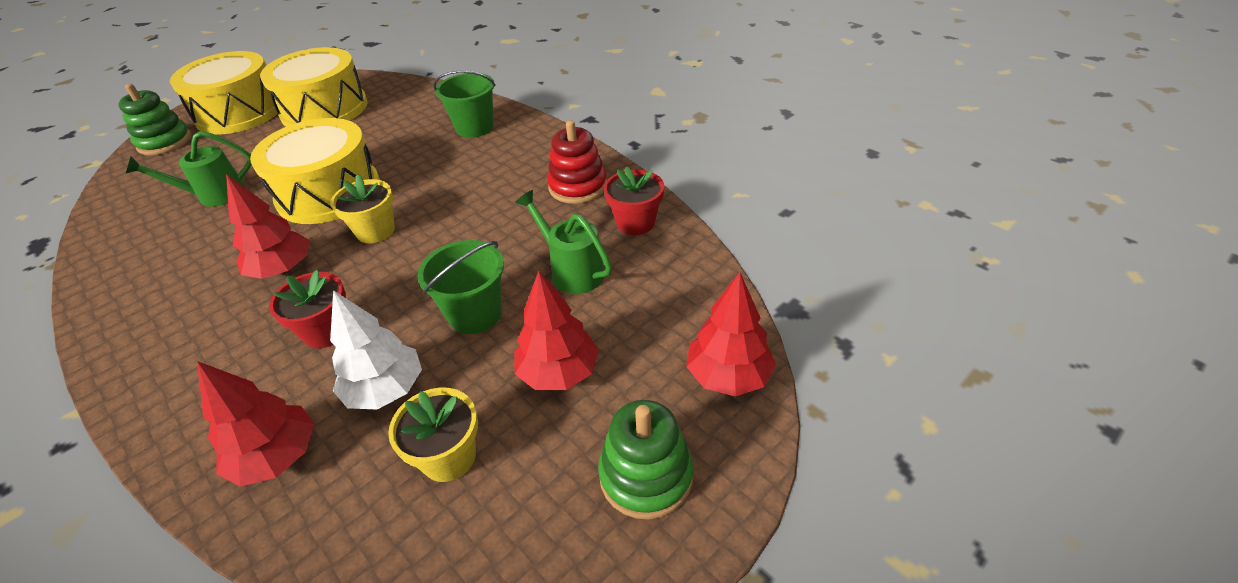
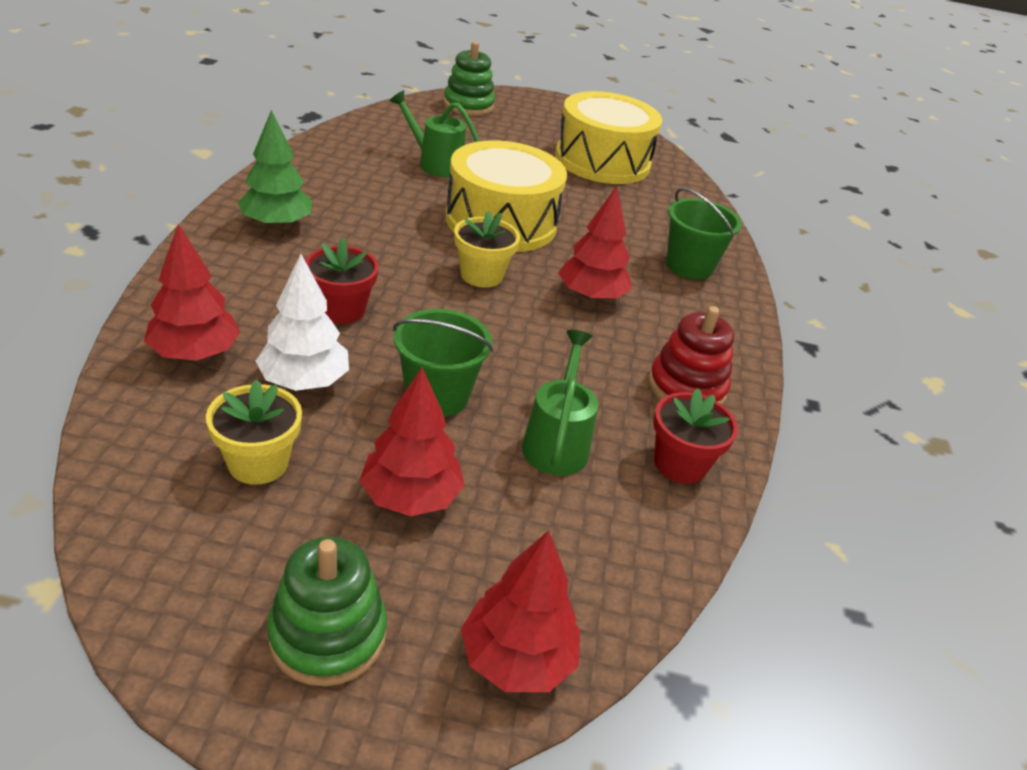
camera: 45 degrees right, 5 degrees down
(168, 331) = (277, 224): none -> green tree
(240, 112) = (544, 120): yellow drum -> none
(282, 270) = (387, 247): red tree -> red tree (591, 296)

